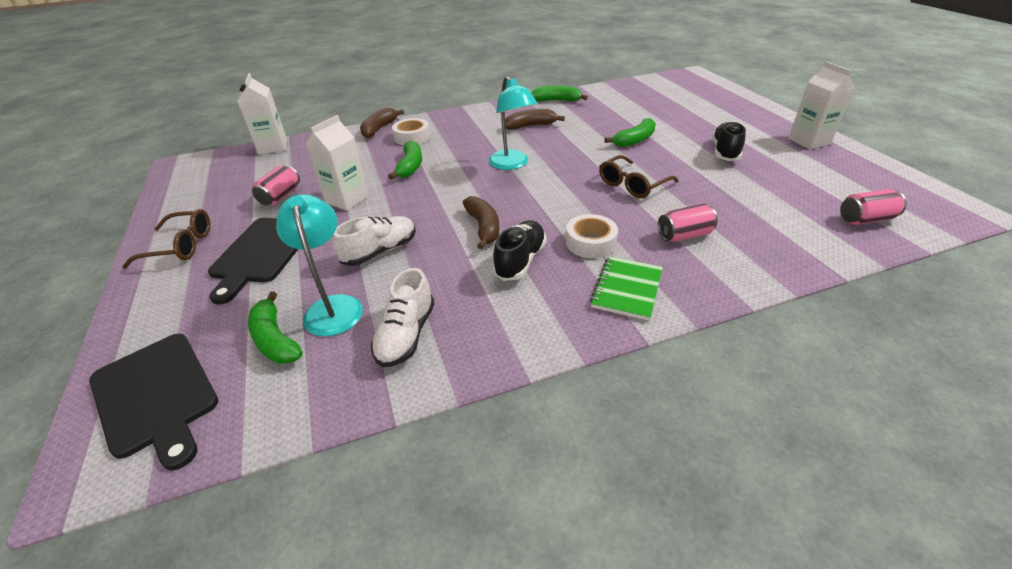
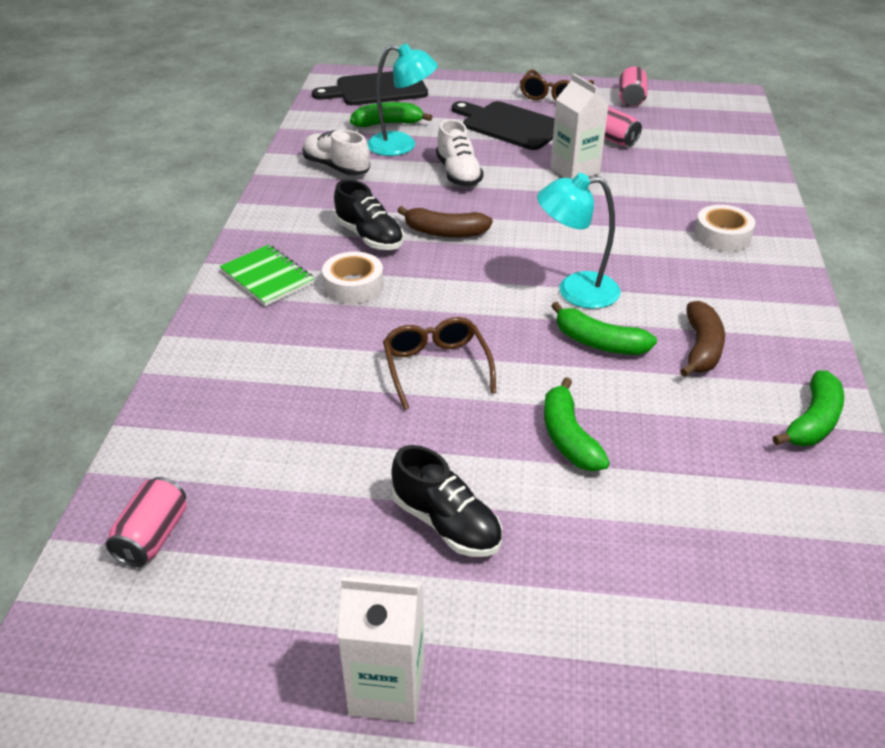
camera: 115 degrees right, 0 degrees up
(273, 147) = (751, 143): white carton -> none
(379, 129) = (771, 217): brown banana -> none
(410, 166) = (627, 218): green banana -> green banana (598, 342)
(684, 235) = (298, 353): pink can -> pink can (631, 98)

